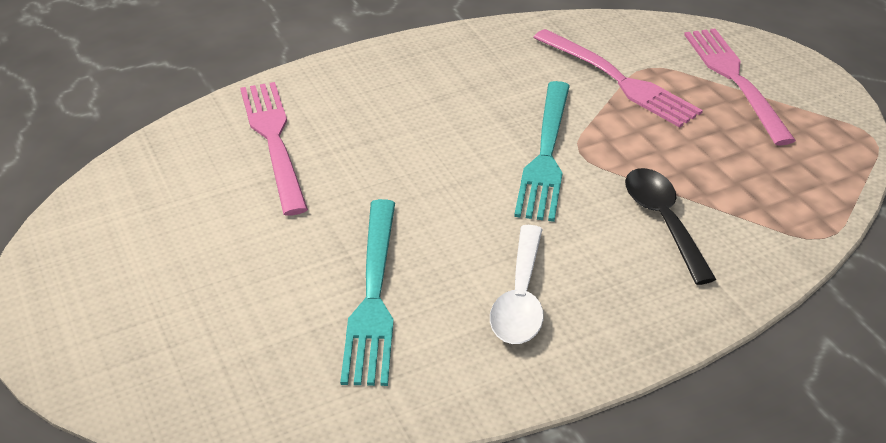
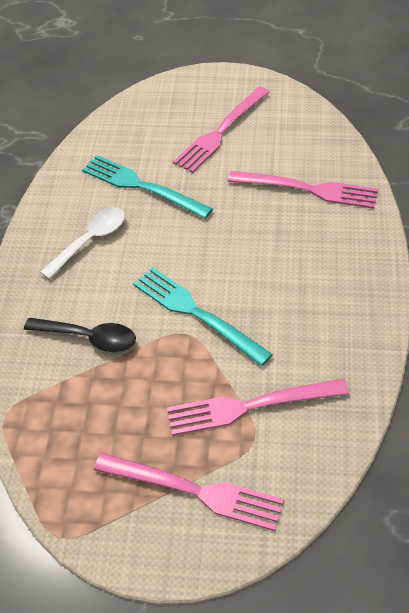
camera: 125 degrees right, 10 degrees up
(197, 262) = (220, 132): none -> pink fork
(520, 298) = (90, 241): white spoon -> white spoon turned 90 degrees clockwise

